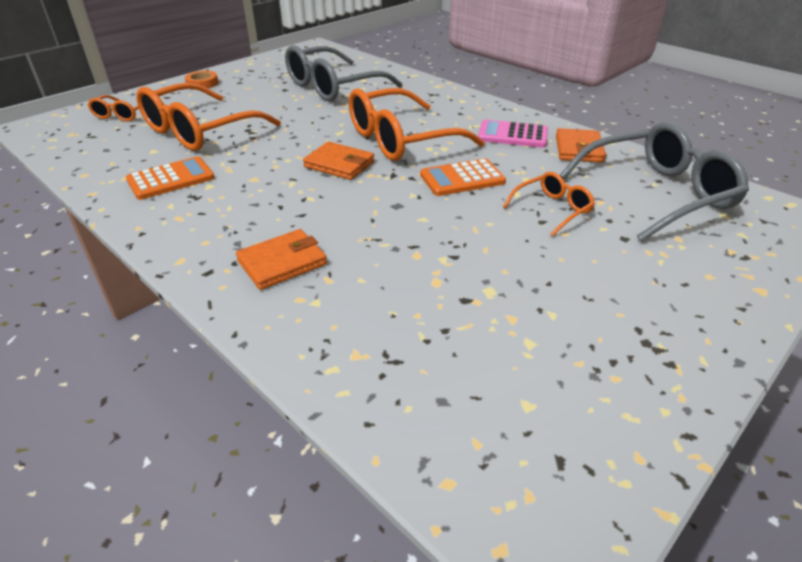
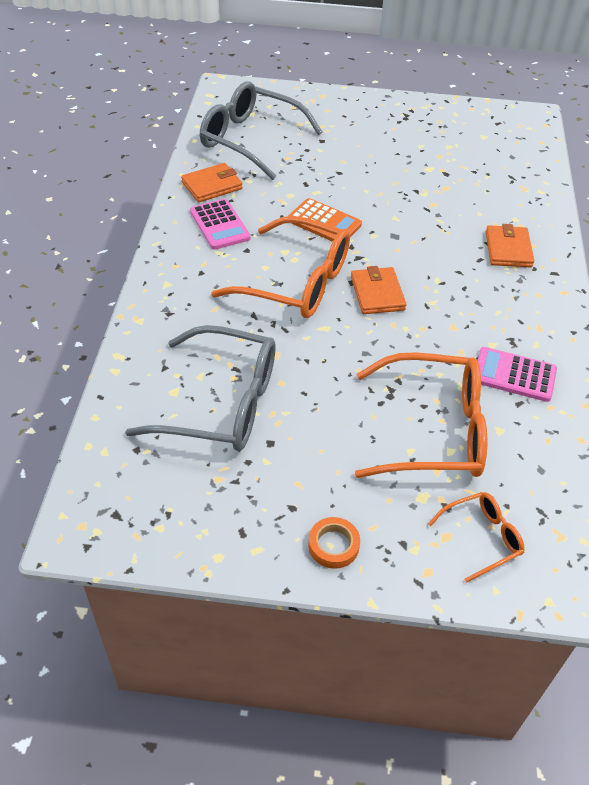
camera: 130 degrees left, 10 degrees up
(171, 179) = (514, 375): orange calculator -> pink calculator
(282, 263) = (508, 249): orange wallet -> orange wallet turned 75 degrees clockwise
(552, 209) = (319, 172): orange glasses -> none

